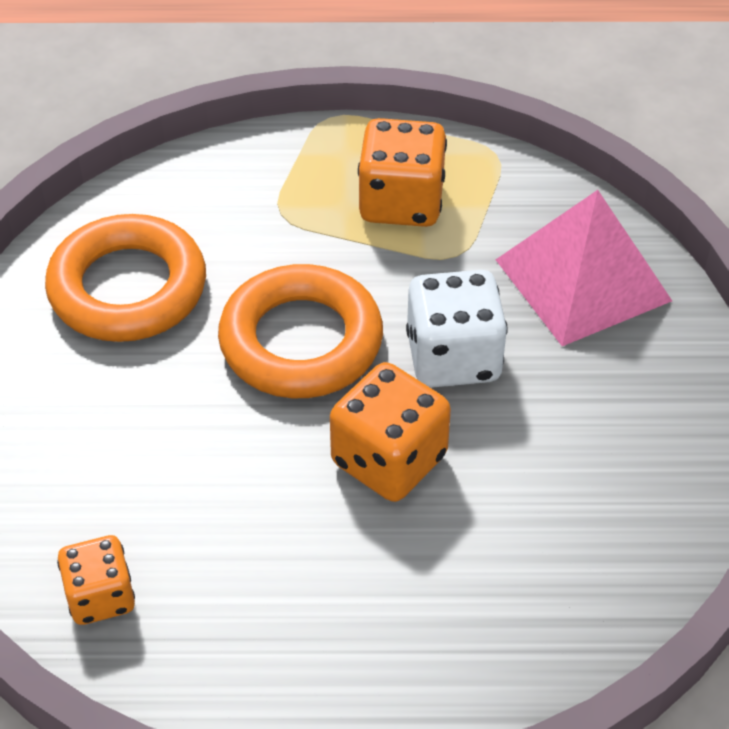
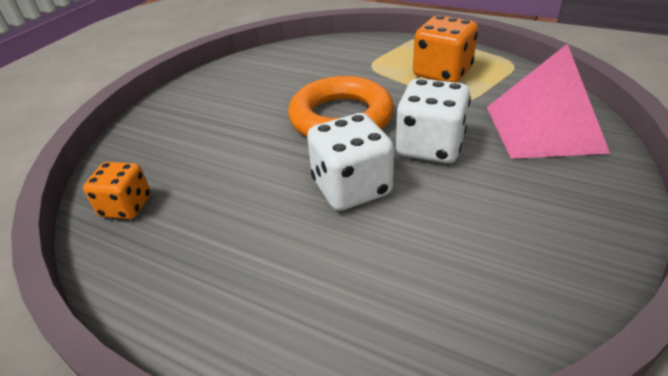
camera: 30 degrees right, 10 degrees down
(128, 288) = (269, 78): orange ring -> none
(389, 460) = (351, 188): orange dice -> white dice

